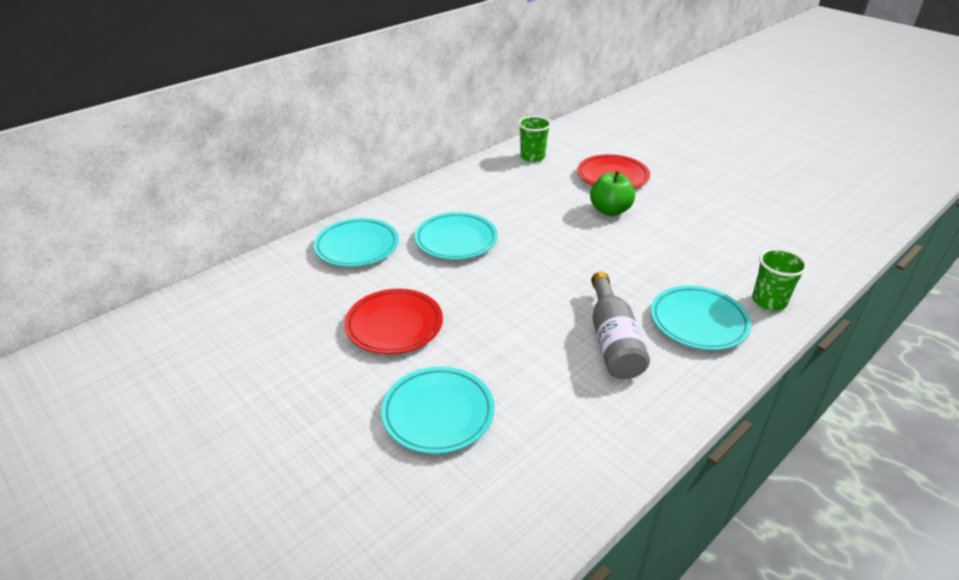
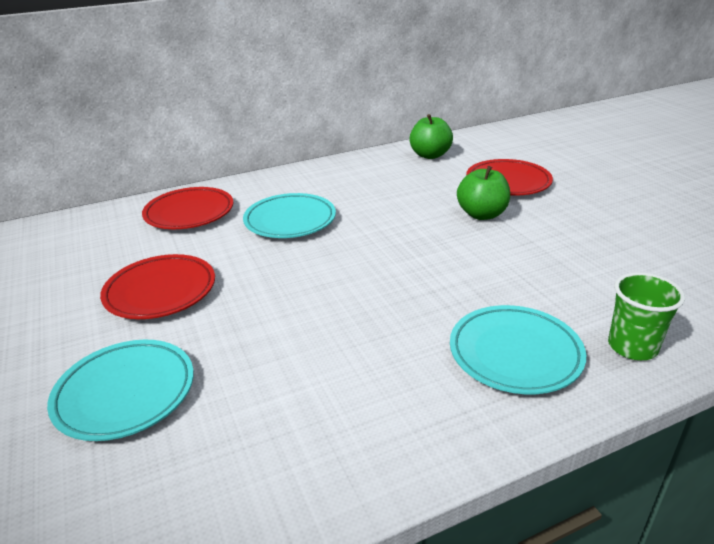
camera: 20 degrees right, 5 degrees down
(357, 247) = (189, 213): turquoise plate -> red plate
(532, 157) = (430, 155): green cup -> green apple
(613, 340) = (388, 354): grey bottle -> none

